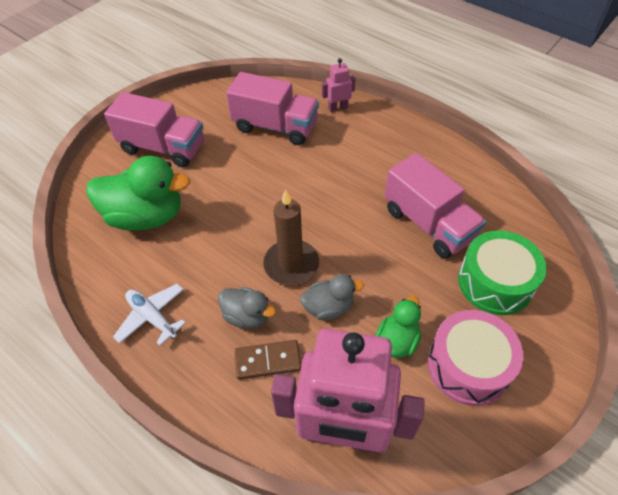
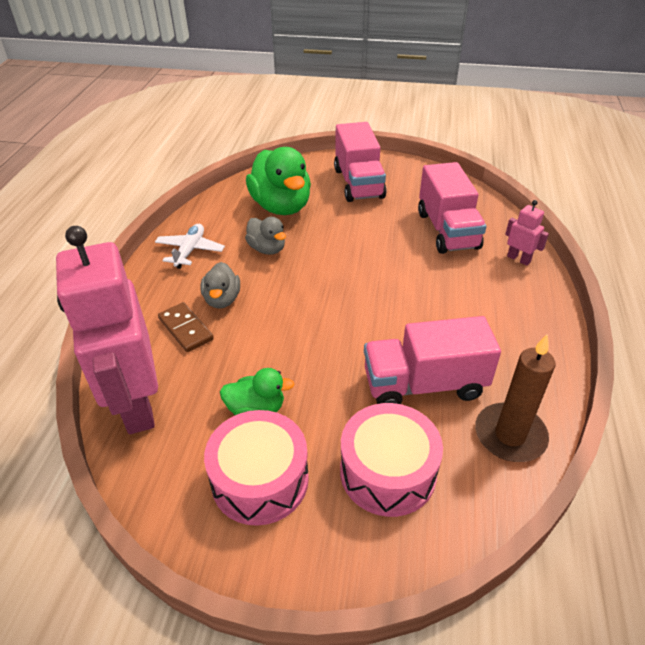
camera: 60 degrees right, 10 degrees down
(291, 264) = (294, 304): brown candle -> brown candle (510, 435)
(328, 307) = (263, 346): grey duck -> grey duck (267, 249)
(428, 224) = (424, 384): pink truck -> pink truck turned 60 degrees clockwise
(495, 282) = (387, 472): green drum -> pink drum

